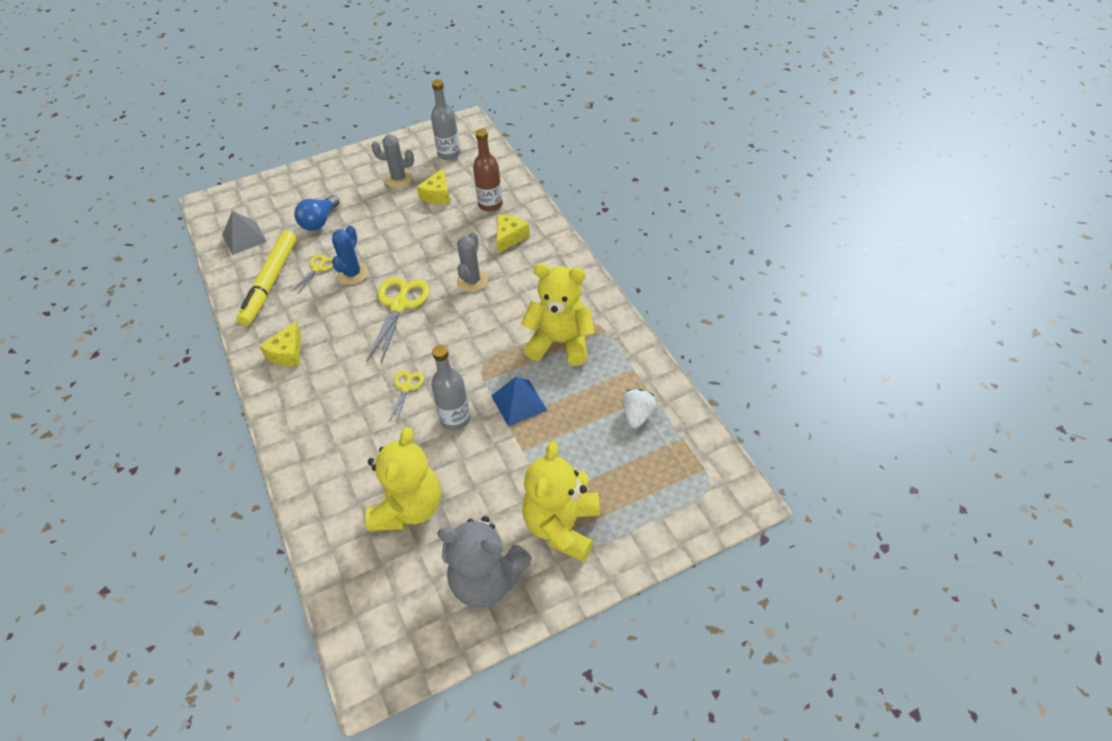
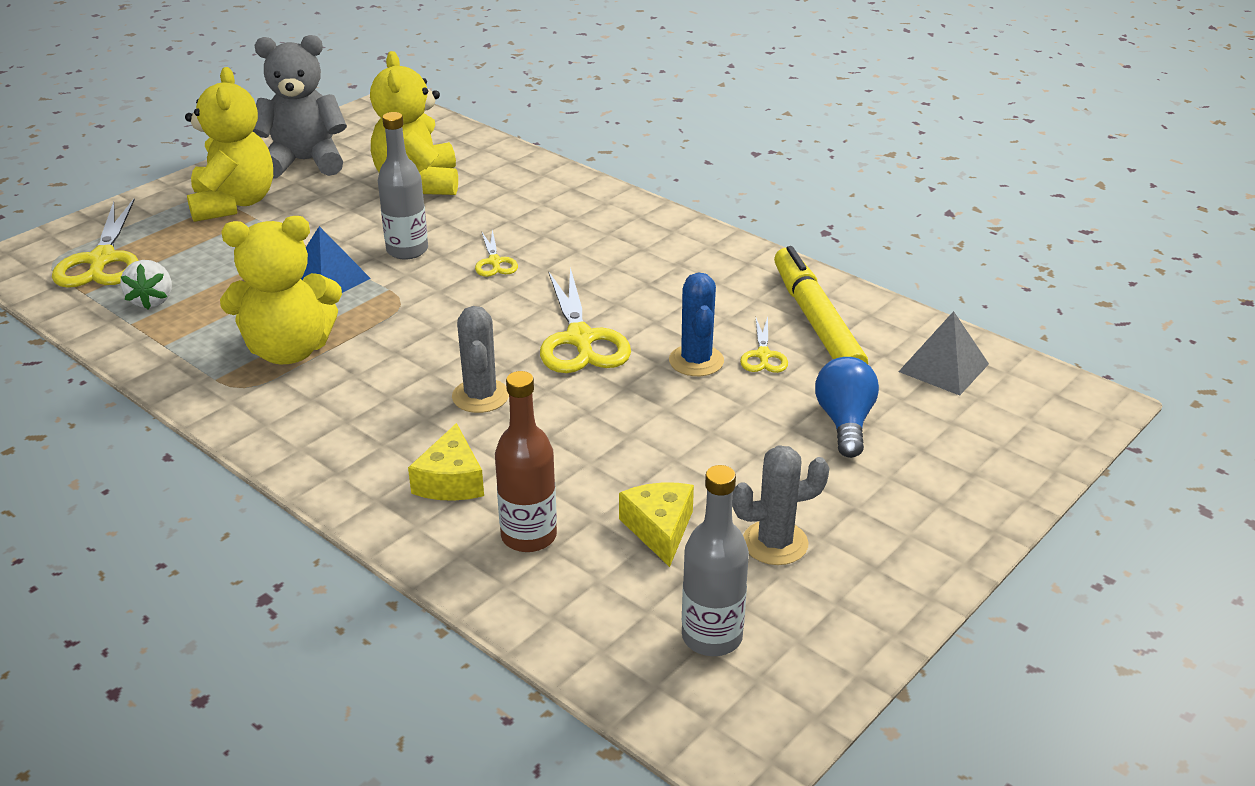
camera: 155 degrees right, 15 degrees down
(287, 353) = (693, 259): yellow cheese -> none
(671, 476) = (102, 260): none -> yellow scissors

